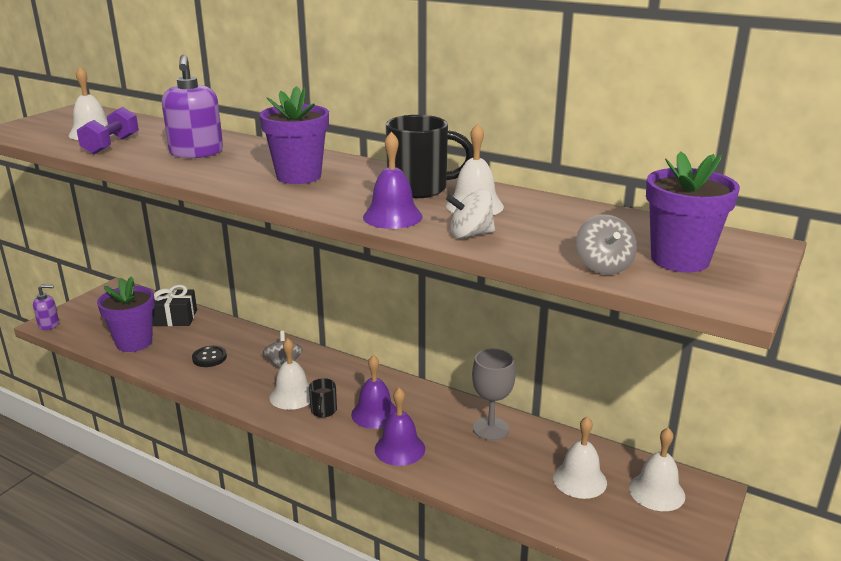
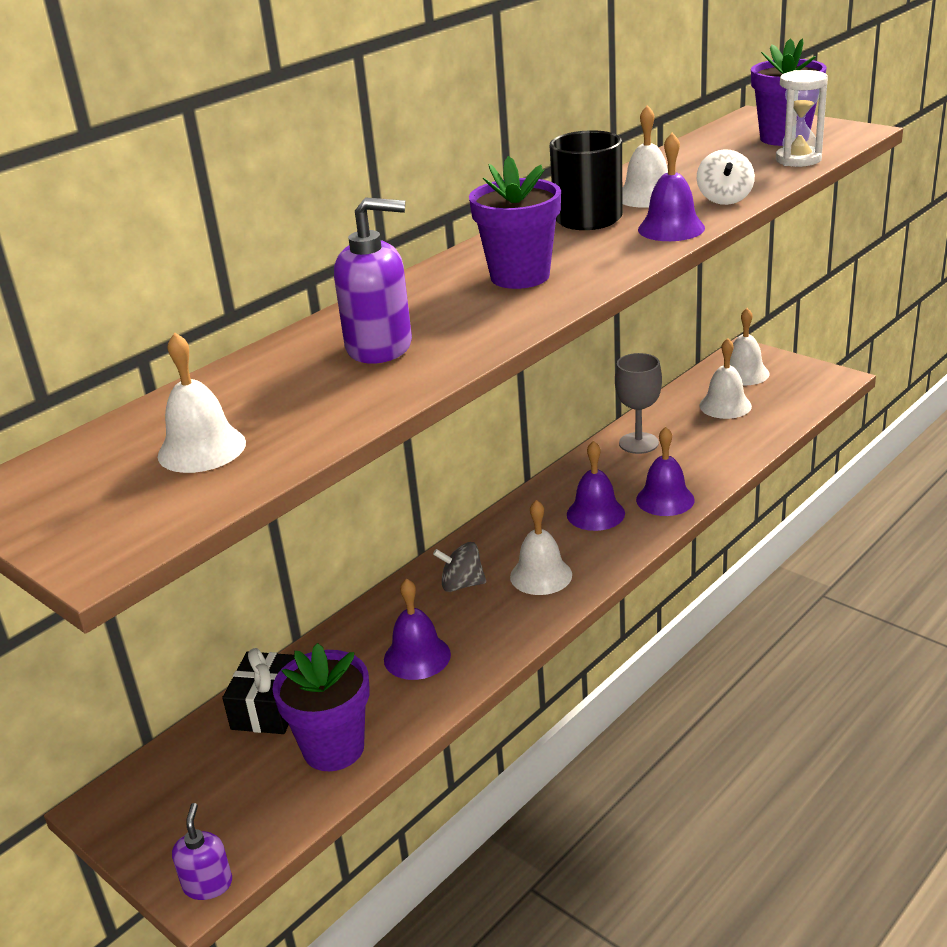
camera: 75 degrees left, 5 degrees up
(111, 145) = (293, 420): purple dumbbell -> none
(209, 358) = (417, 656): black button -> purple bell
(323, 411) = (582, 550): black mug -> none
(603, 266) = (798, 159): grey spinning top -> white hourglass

